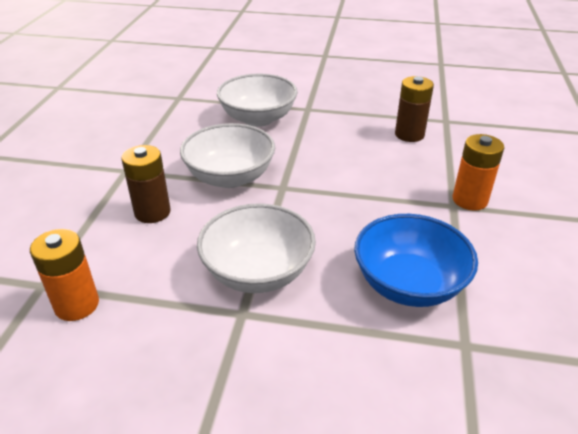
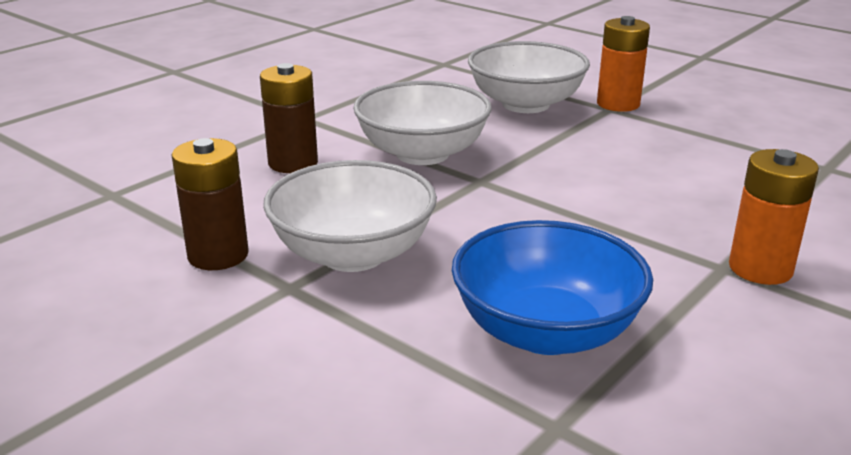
camera: 30 degrees right, 10 degrees down
(77, 305) = (126, 221): orange battery -> orange battery (618, 104)
(409, 134) = (741, 169): brown battery -> brown battery (218, 255)

